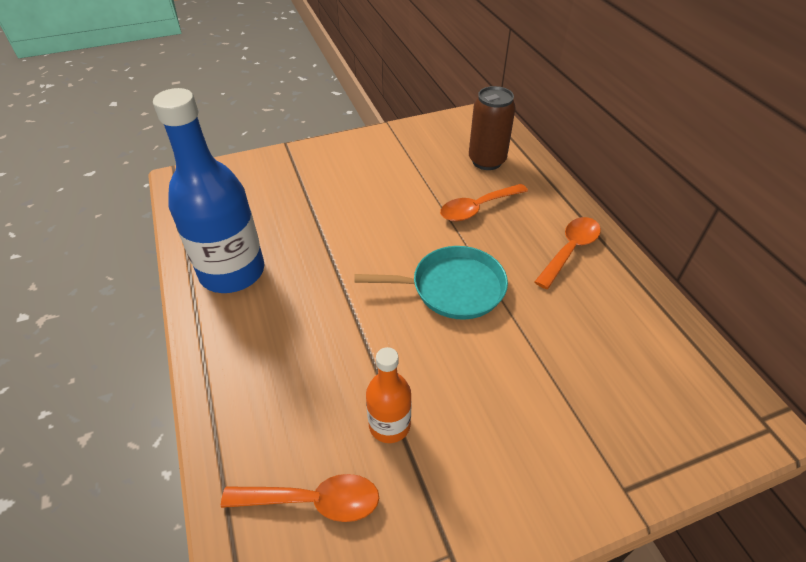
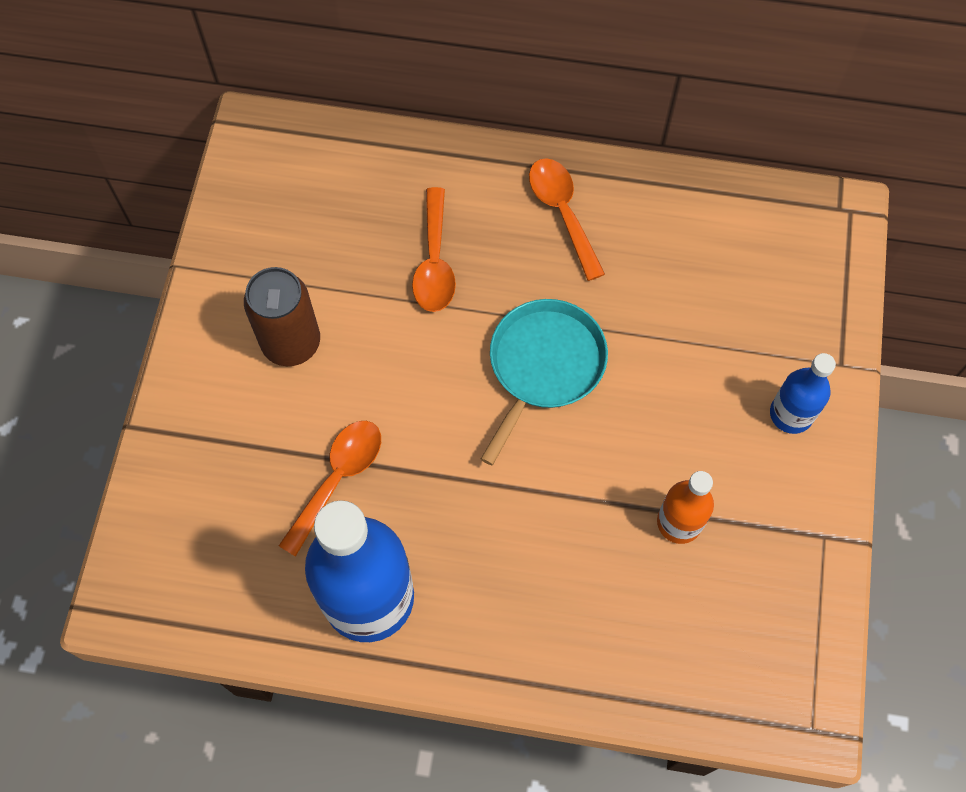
camera: 60 degrees left, 20 degrees up
(313, 501) = (720, 628): orange spoon -> orange spoon (338, 479)
(486, 161) = (353, 195): brown can -> brown can (291, 343)
(544, 468) = (791, 414): none -> blue bottle

